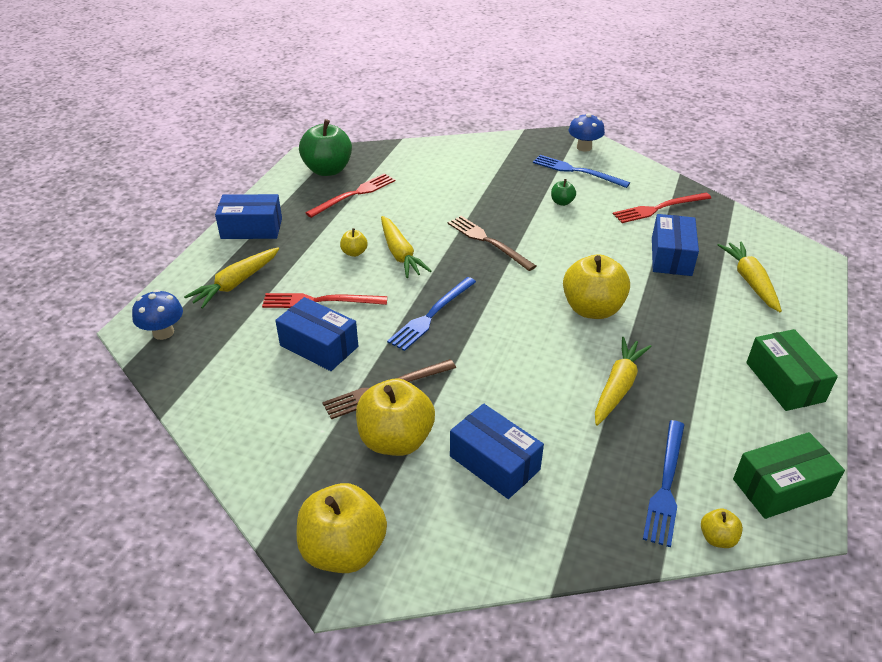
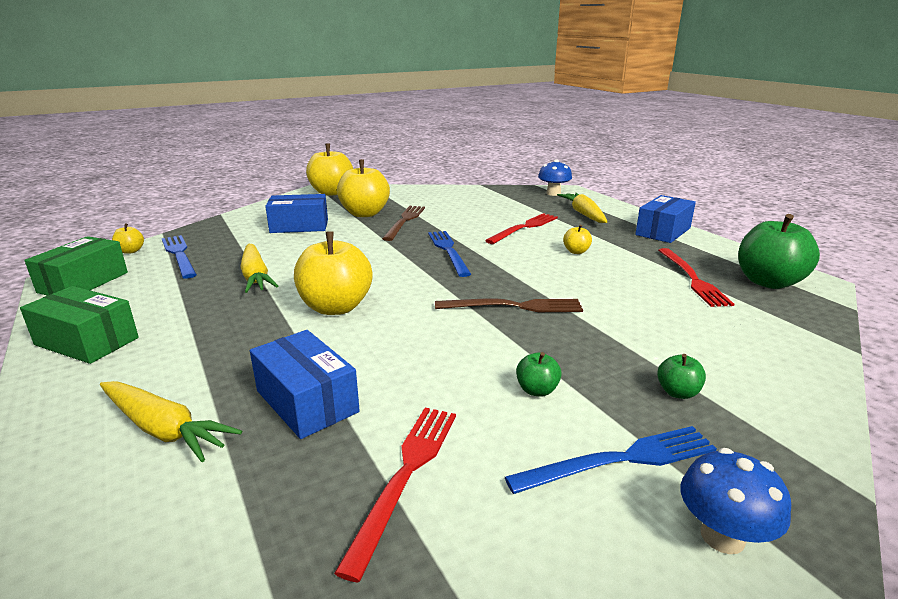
camera: 130 degrees right, 15 degrees down
(319, 346) = (476, 217): blue box -> none
(400, 254) = (549, 265): yellow carrot -> none
(509, 171) = (677, 392): none -> green apple

